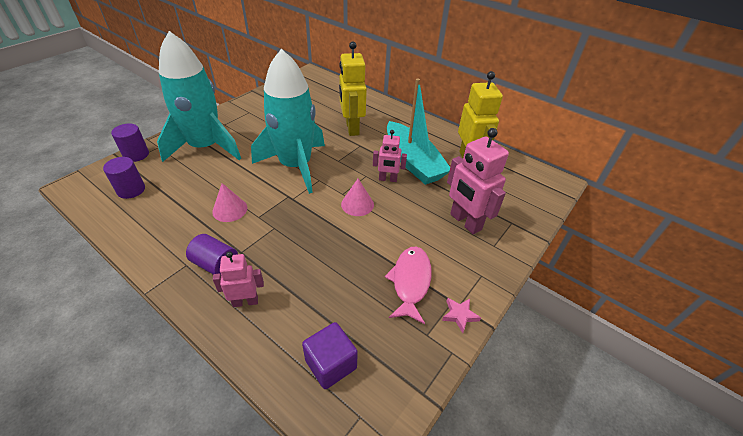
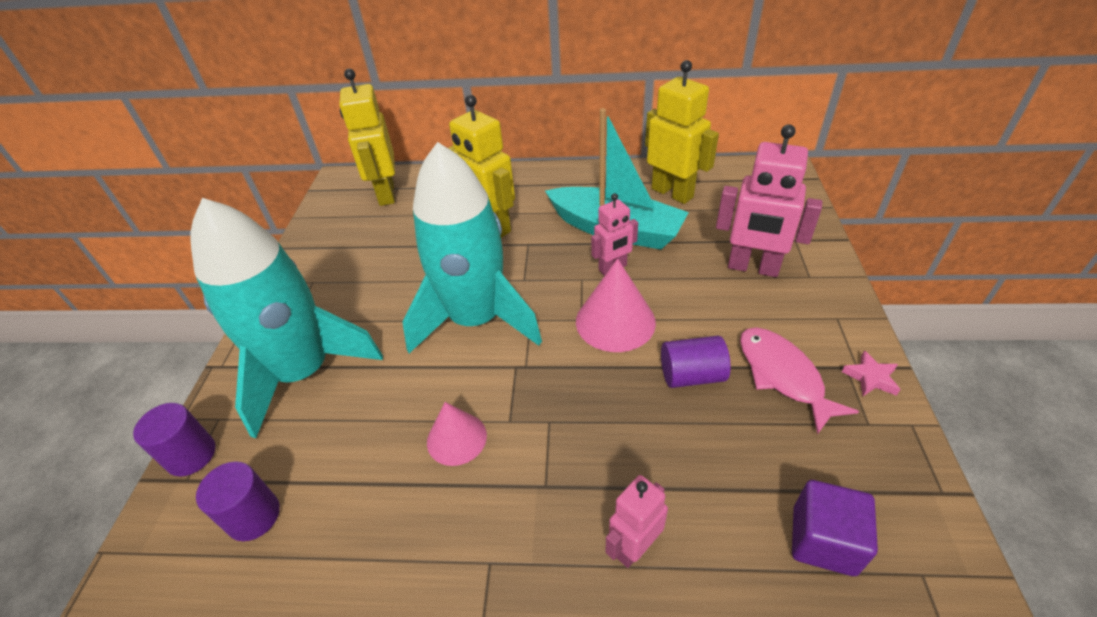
camera: 30 degrees left, 0 degrees up
(216, 264) = (532, 529): purple cylinder -> purple cylinder (691, 375)
(322, 89) = (386, 194): none -> yellow robot
(357, 204) = (615, 321): pink cone -> pink cone, size x1.54

